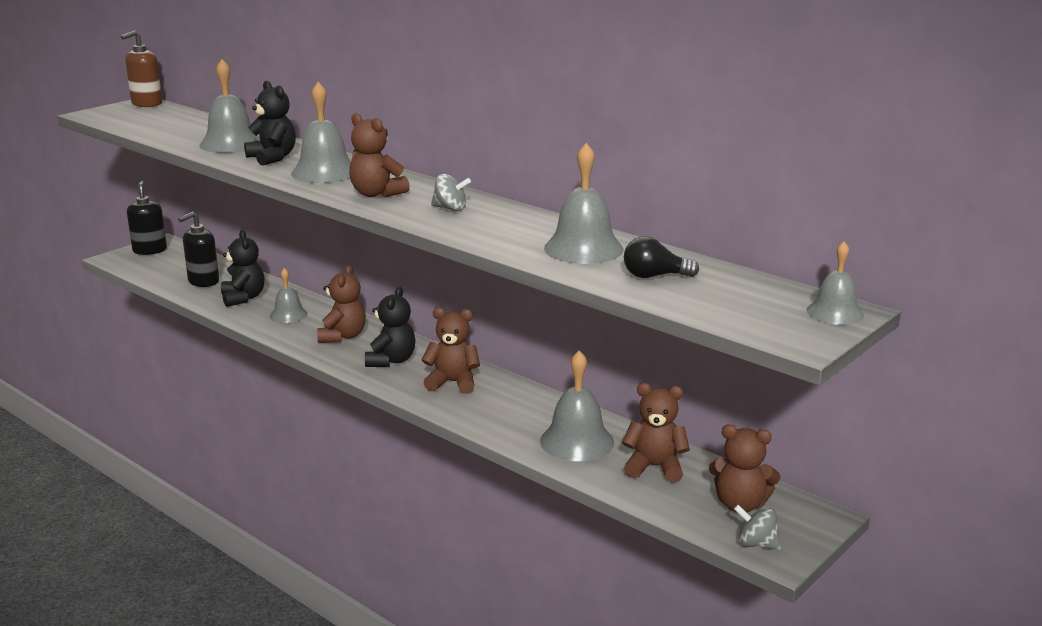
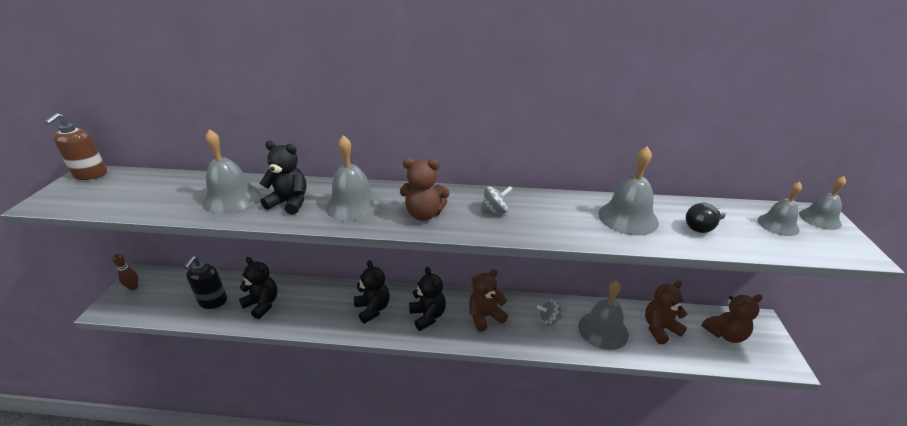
camera: 35 degrees left, 10 degrees up
(150, 250) = (133, 287): black soap dispenser -> brown bowling pin
(288, 315) = (313, 306): grey bell -> grey bell (778, 224)
(342, 336) = (373, 309): brown teddy bear -> black teddy bear
(756, 544) = (768, 360): grey spinning top -> grey spinning top (548, 320)

